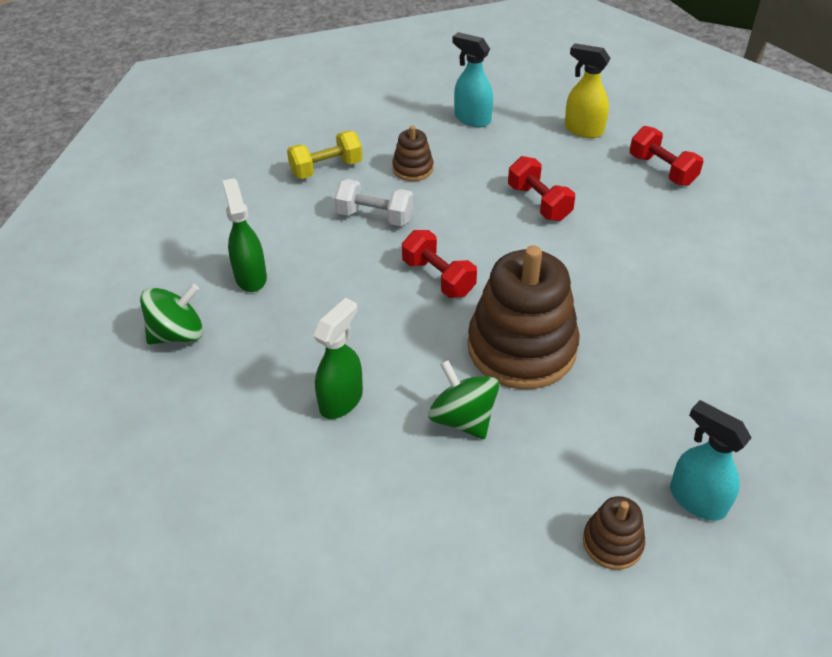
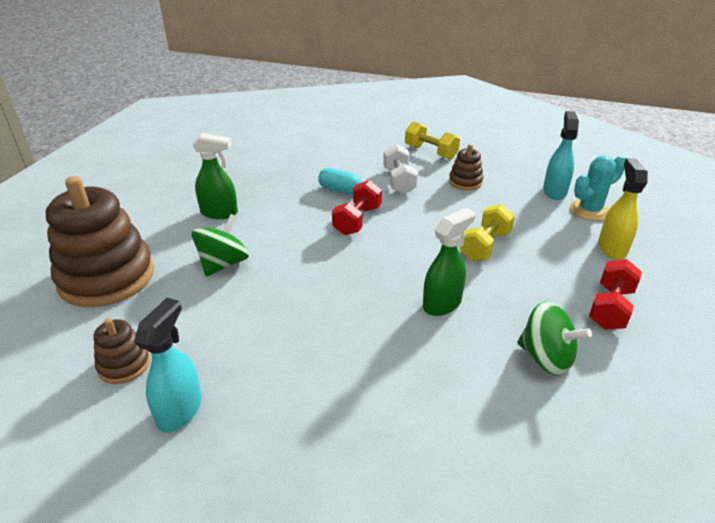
camera: 65 degrees right, 10 degrees down
(177, 334) = (247, 149): green spinning top -> green spinning top (546, 358)
(250, 277) = (307, 156): green spray bottle -> green spray bottle (442, 304)
(361, 272) = (340, 190): none -> turquoise capsule
(518, 114) = (589, 210): none -> turquoise cactus
(521, 348) = (308, 274): brown stacking toy -> brown stacking toy (107, 277)
(539, 202) = (485, 246): red dumbbell -> yellow dumbbell

